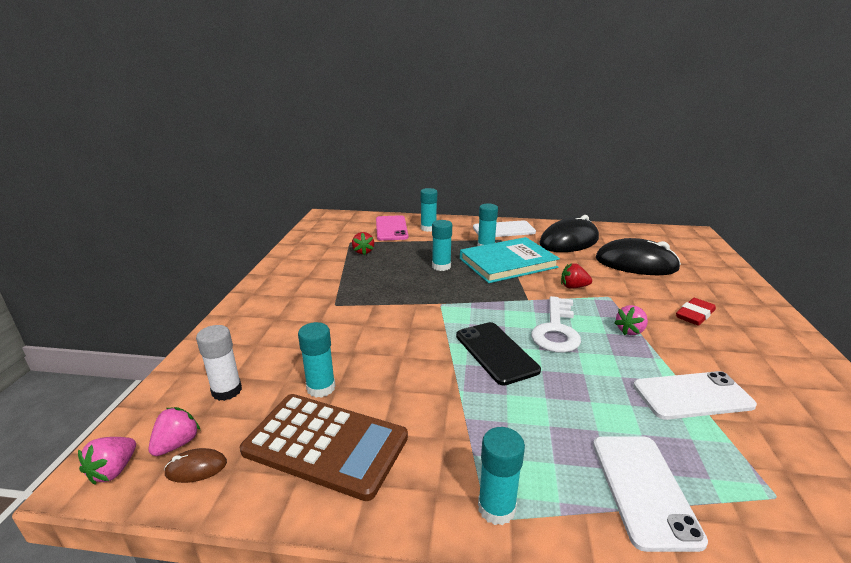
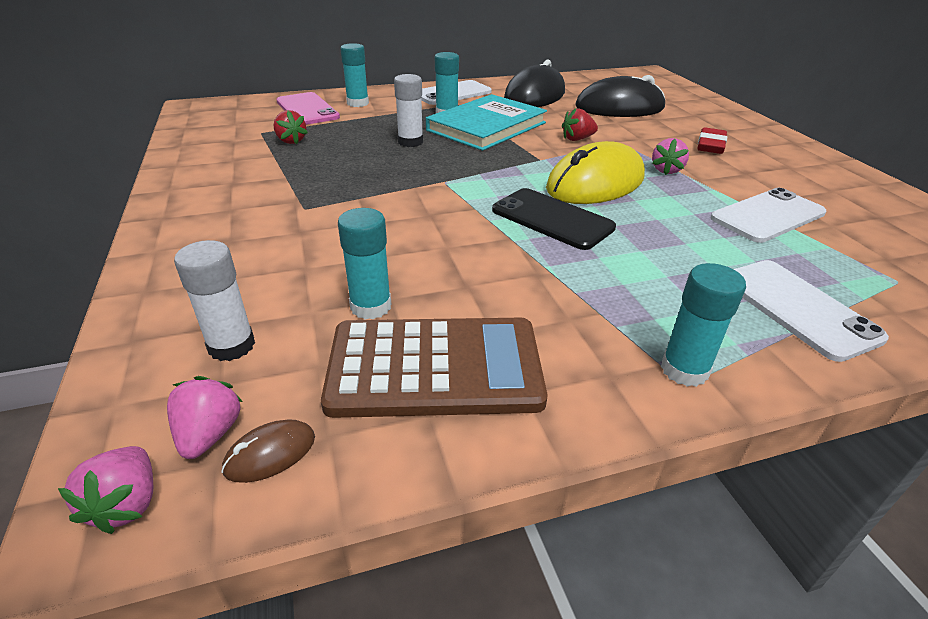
camera: 25 degrees left, 10 degrees up
(441, 266) = (410, 142): turquoise glue stick -> white glue stick
(556, 330) = (595, 183): white key -> yellow mouse

